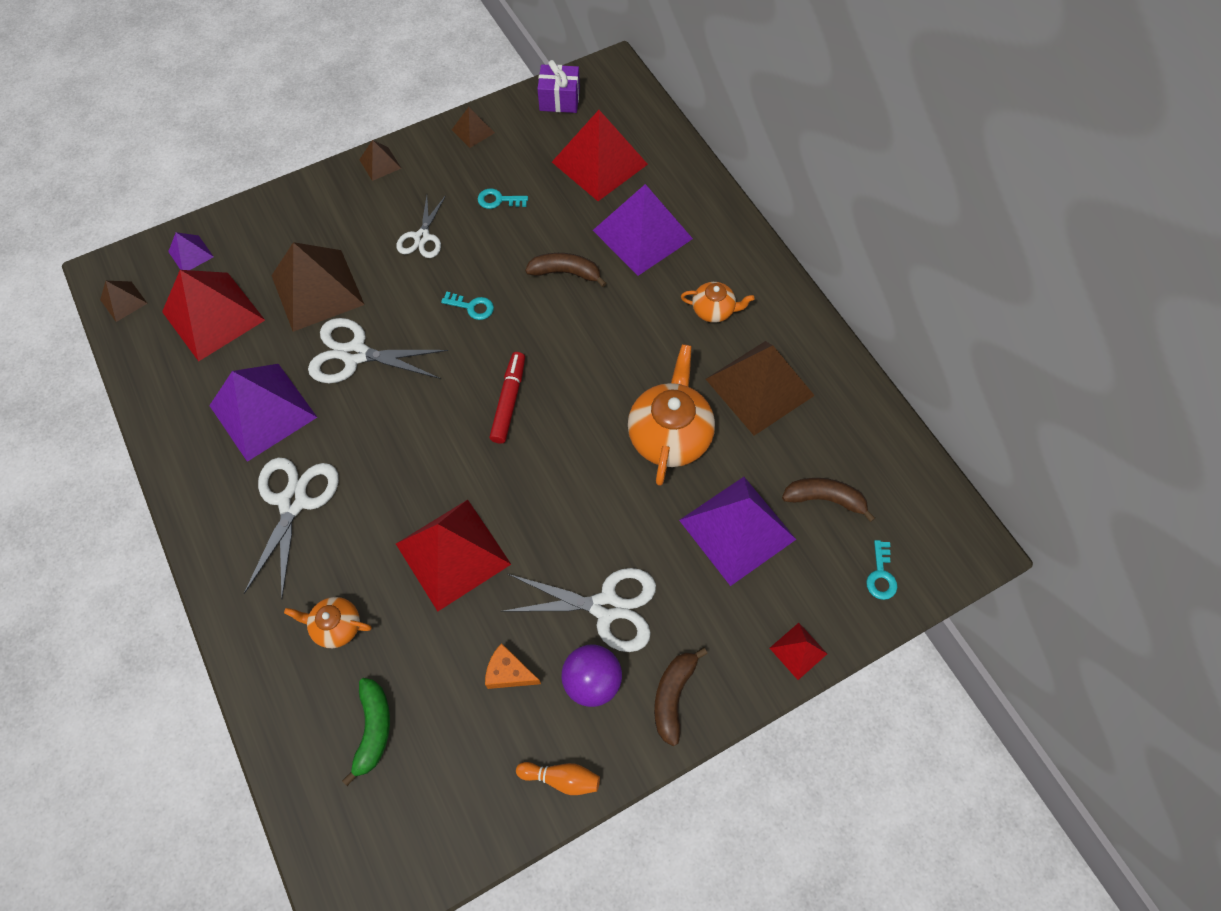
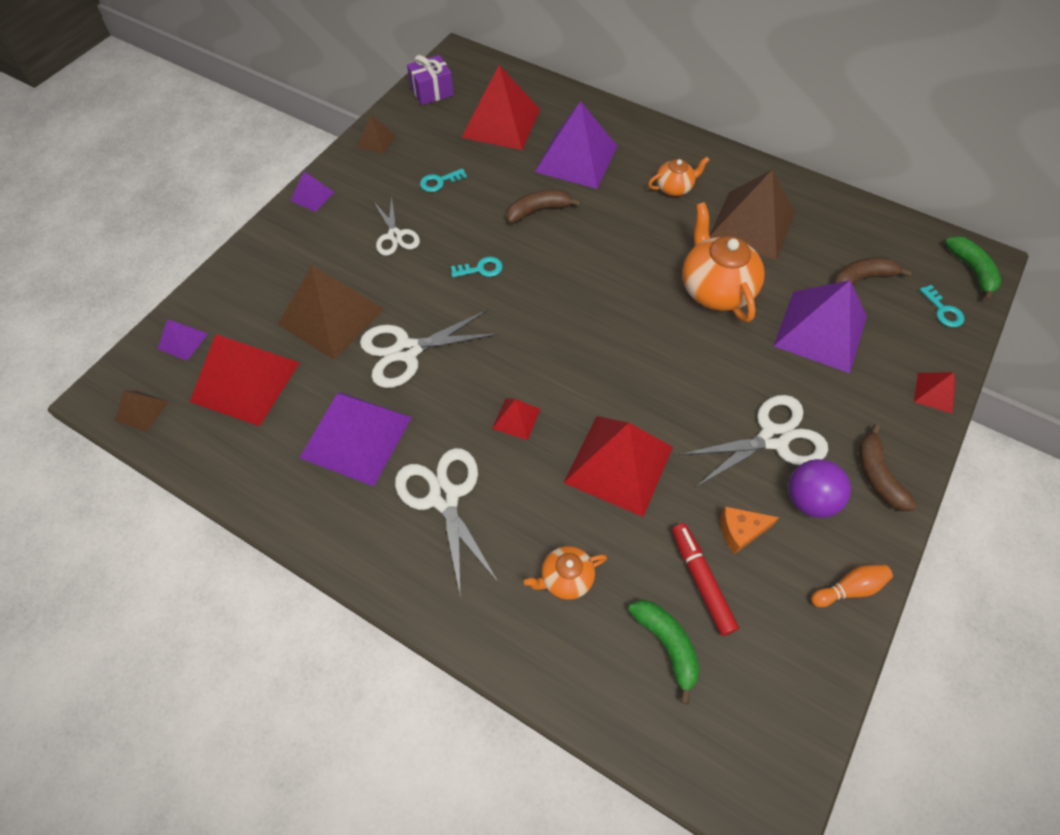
camera: 30 degrees left, 5 degrees down
(380, 163) = (312, 196): brown pyramid -> purple pyramid
(399, 464) = (516, 418): none -> red pyramid
(509, 401) = (569, 325): red marker -> red marker (701, 581)
(950, 549) = (971, 270): none -> green banana

